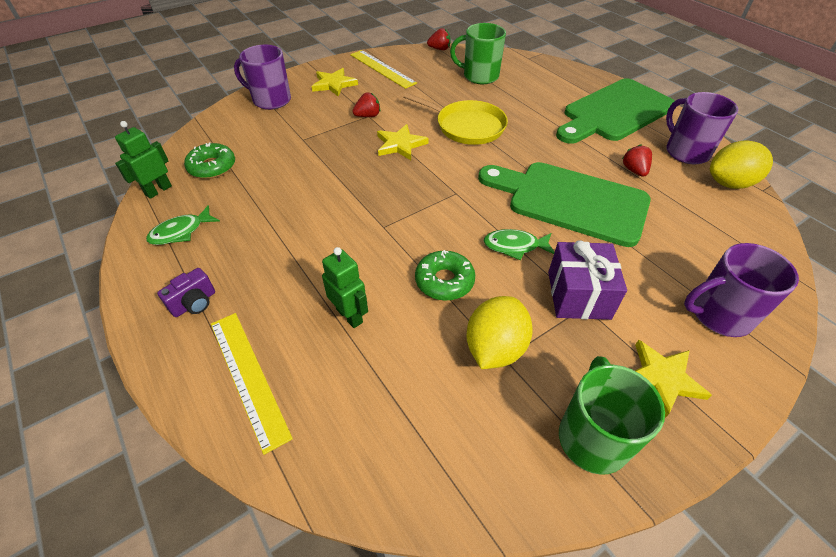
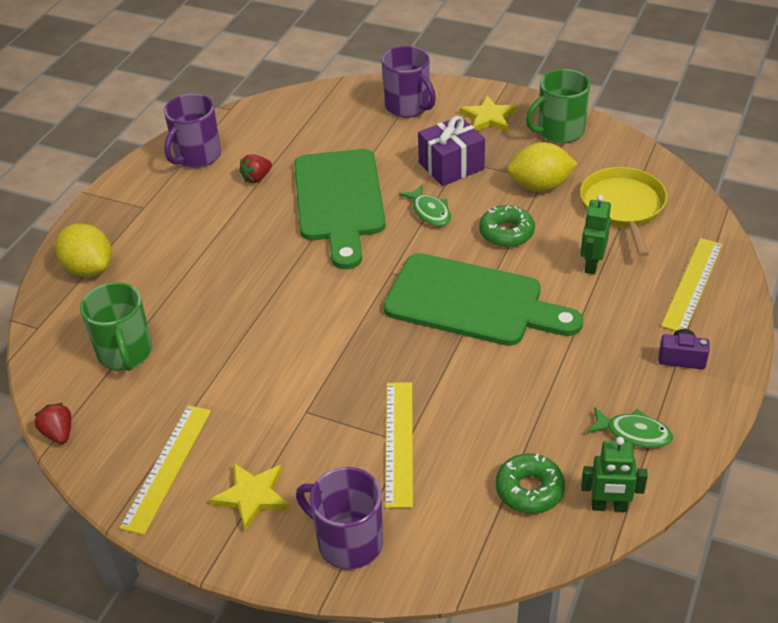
camera: 120 degrees left, 5 degrees down
(271, 100) = (348, 542): purple mug -> purple mug turned 135 degrees clockwise
(306, 137) = (399, 442): none -> yellow ruler
(368, 116) = (307, 411): red strawberry -> none
(400, 145) = (344, 350): yellow star -> none
(467, 126) = (263, 313): yellow pan -> yellow pan (623, 207)
(614, 112) = (147, 216): green cutting board -> green cutting board (472, 302)
(729, 183) = (234, 126): yellow lemon -> yellow lemon (89, 269)

